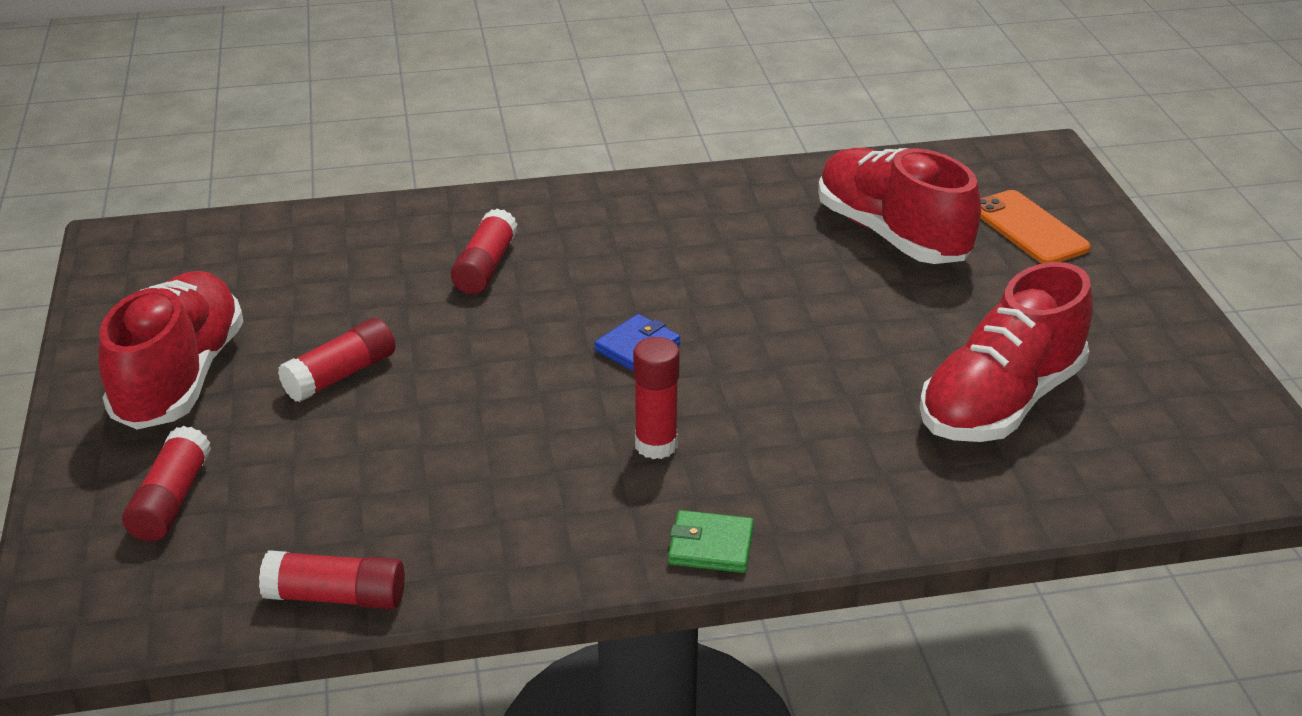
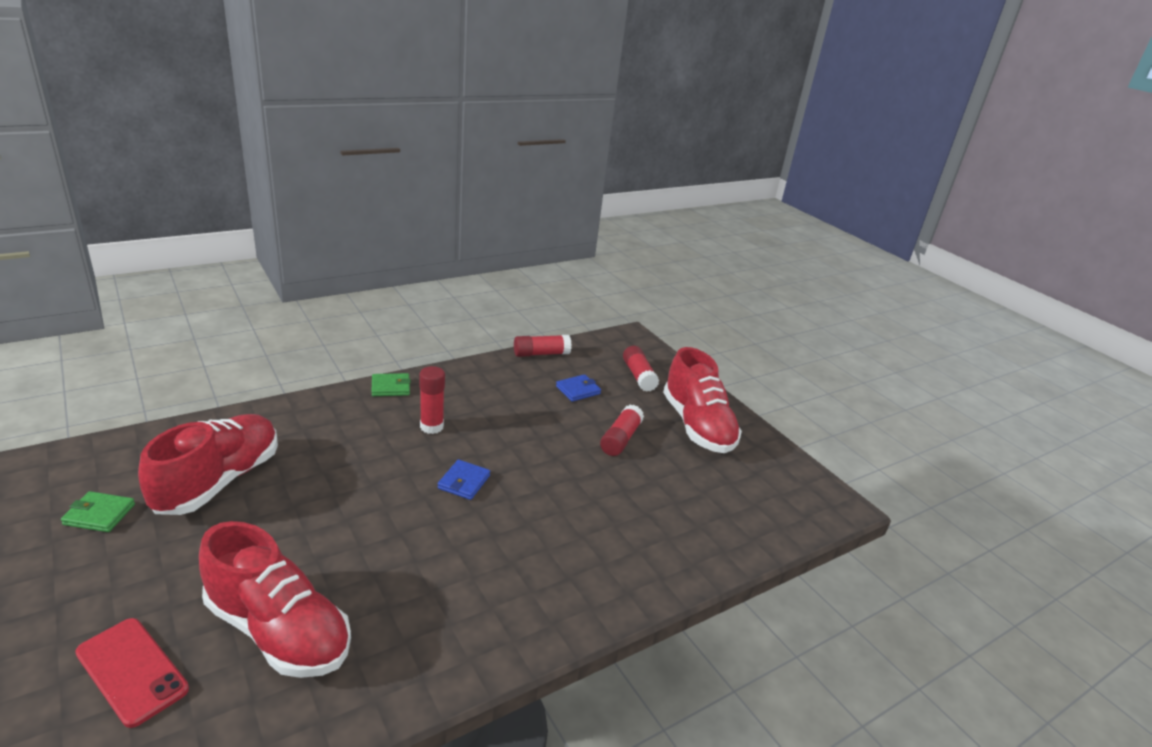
camera: 155 degrees right, 5 degrees down
(332, 484) = (578, 390): none -> blue wallet
(485, 267) = (596, 527): red glue stick -> none
(1028, 228) = (132, 671): orange phone -> red phone
(1147, 380) = (99, 514): none -> green wallet

